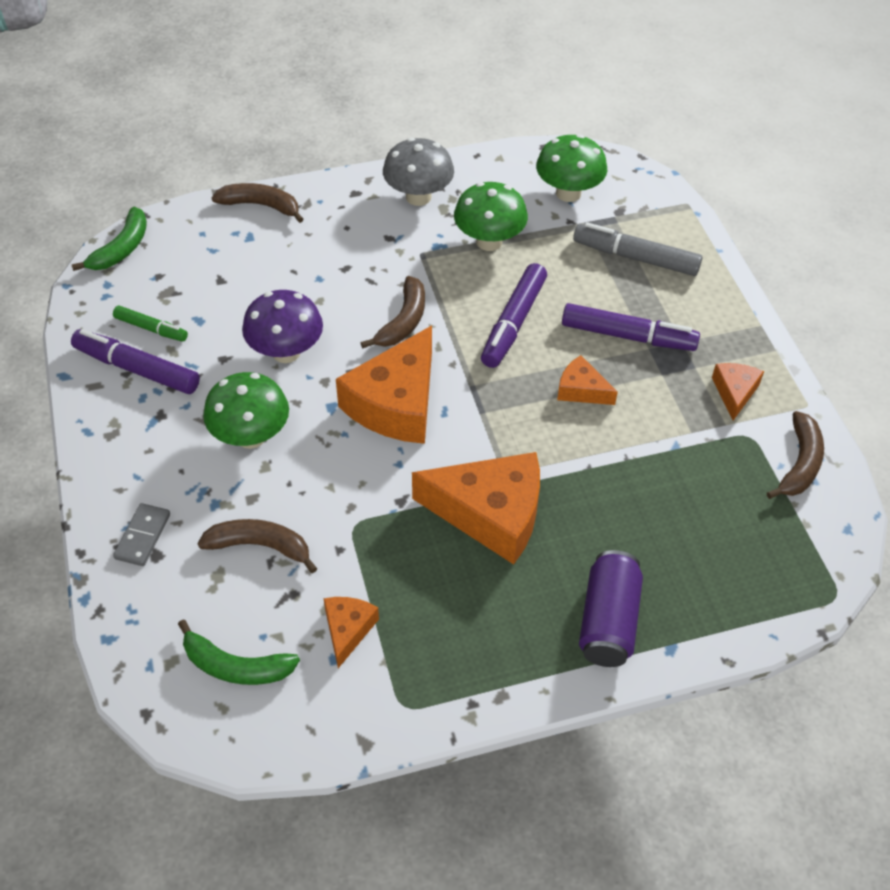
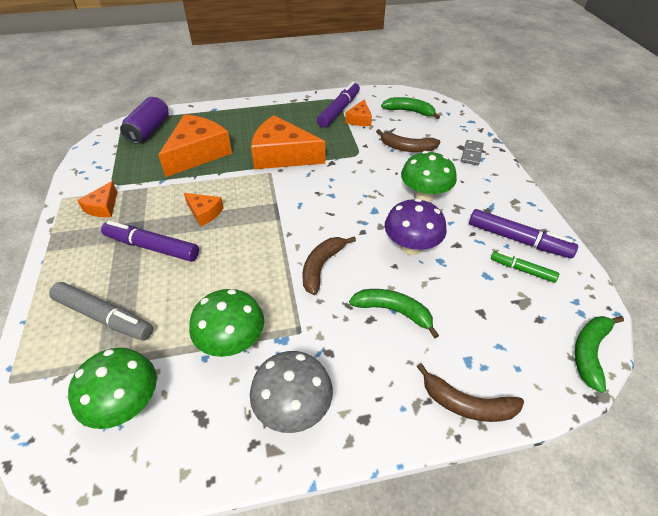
camera: 175 degrees left, 5 degrees down
(319, 276) = (393, 311): none -> green banana
(396, 403) = (331, 210): orange cheese -> orange cheese (197, 153)
(513, 323) = (235, 261): purple marker -> purple marker (339, 110)
(608, 621) = (237, 118): purple can -> purple can (149, 130)
(800, 463) = (95, 169): brown banana -> none

